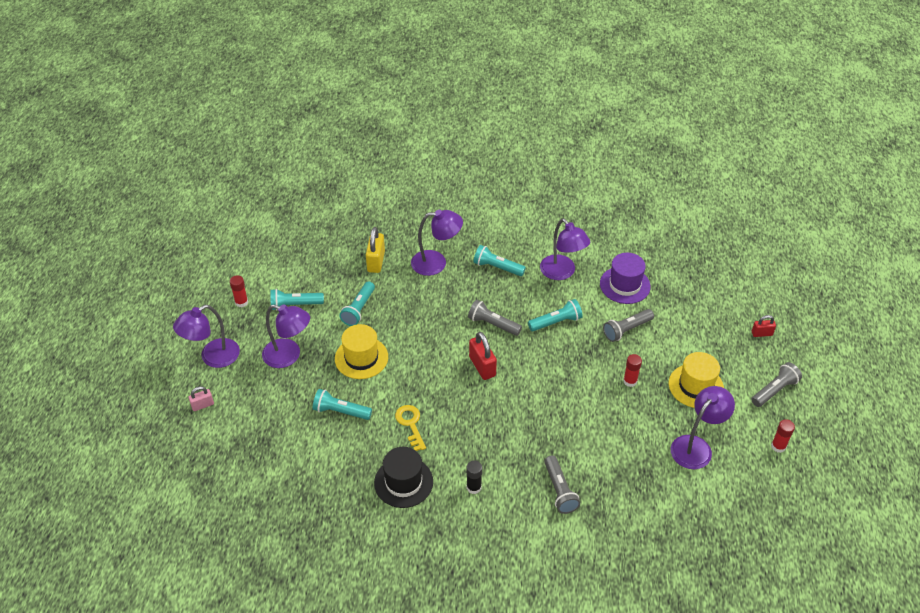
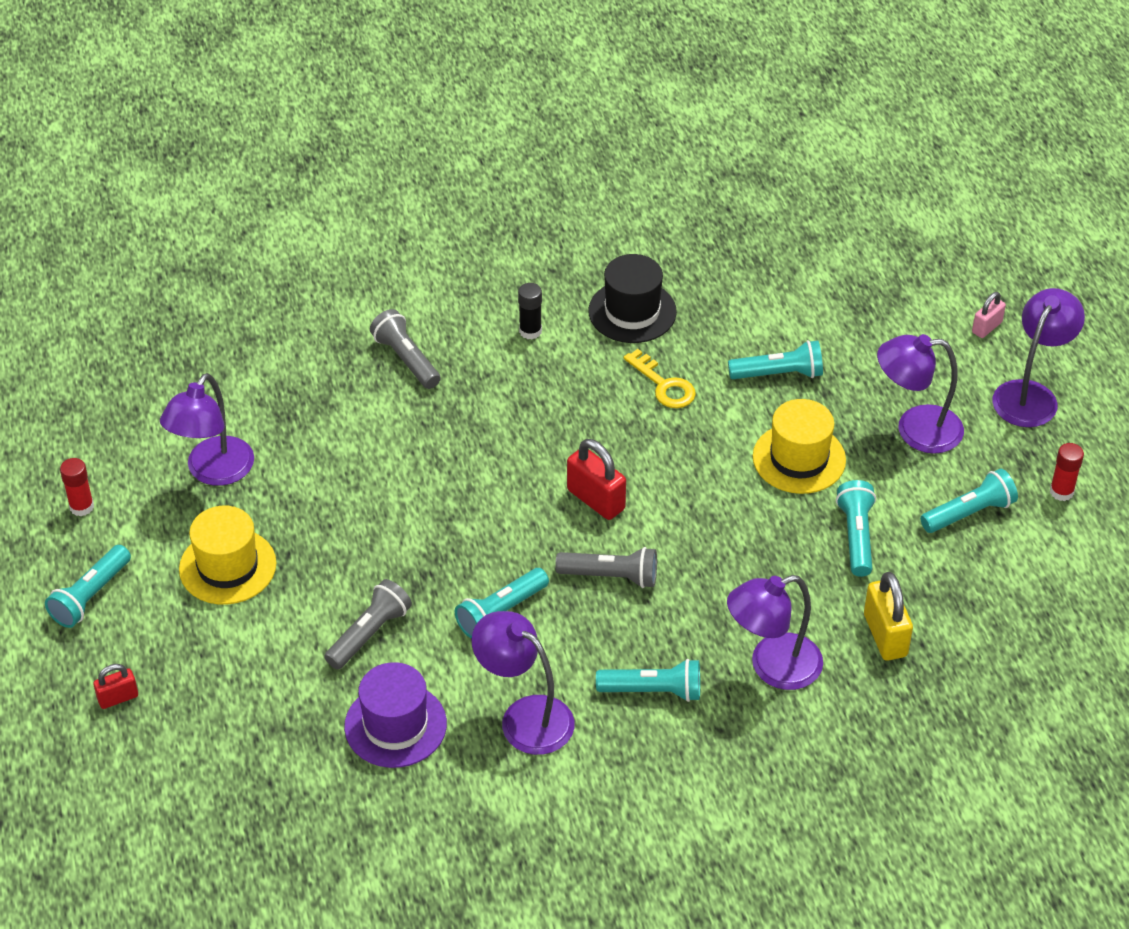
camera: 160 degrees right, 0 degrees up
(630, 381) = (341, 544): red glue stick -> none
(774, 390) = (91, 596): grey flashlight -> turquoise flashlight

